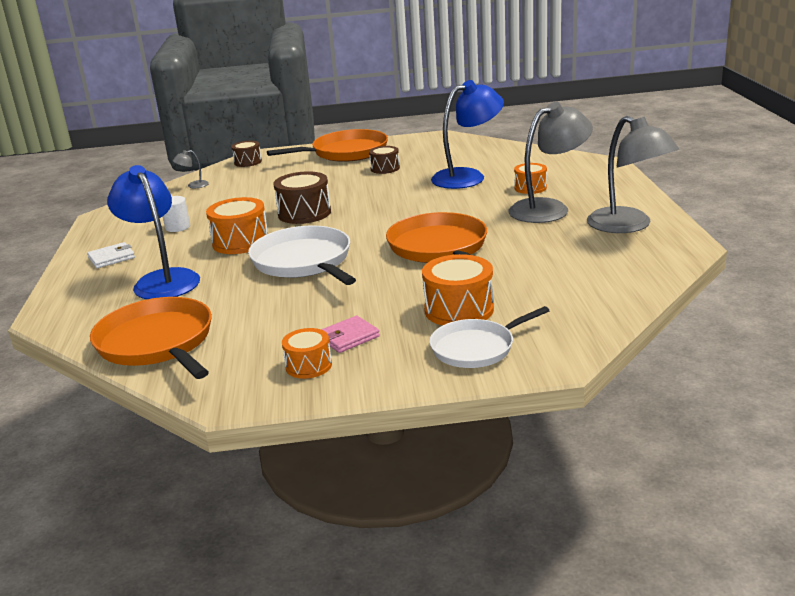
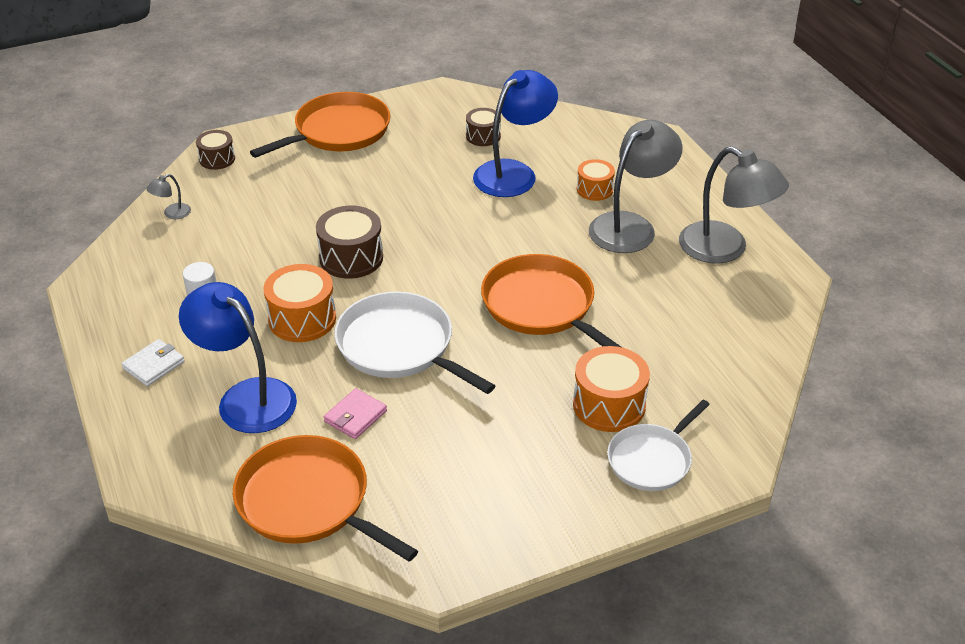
camera: 20 degrees left, 15 degrees up
(308, 365) = (496, 510): orange drum -> none
(348, 337) = (515, 462): pink wallet -> pink wallet (355, 416)
(385, 168) = (405, 162): brown drum -> brown drum (483, 136)

